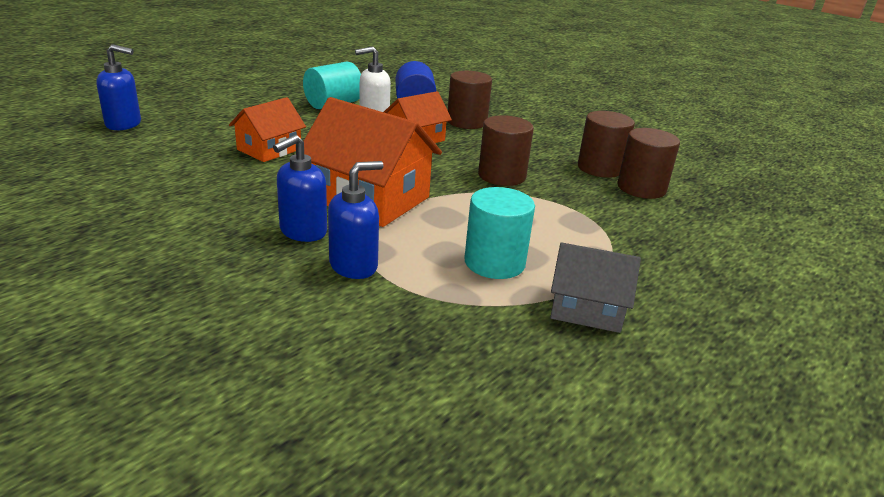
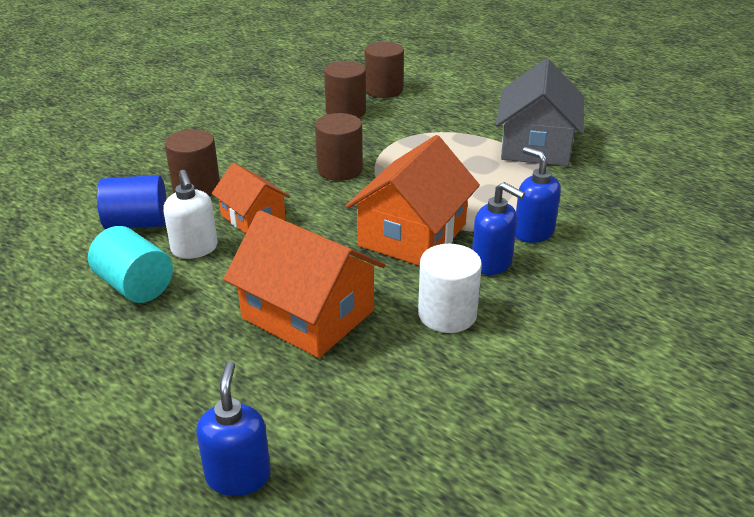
camera: 90 degrees left, 5 degrees up
(234, 200) = (447, 314): none -> white cylinder
(269, 149) = (308, 314): orange house -> orange house, size x1.70
(494, 263) = (497, 175): turquoise cylinder -> none
(586, 308) = (536, 145): grey house -> grey house, size x1.70
(600, 168) = (309, 125): brown cylinder -> brown cylinder (384, 90)

